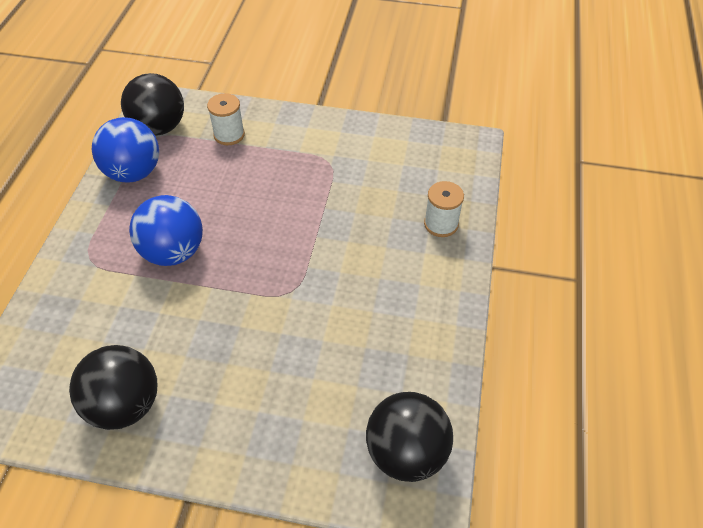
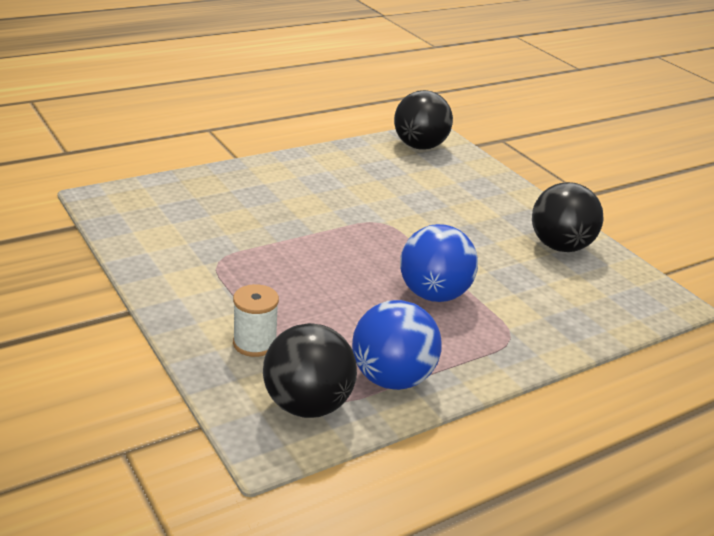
camera: 135 degrees left, 20 degrees down
(441, 224) = (225, 184): white spool -> none

